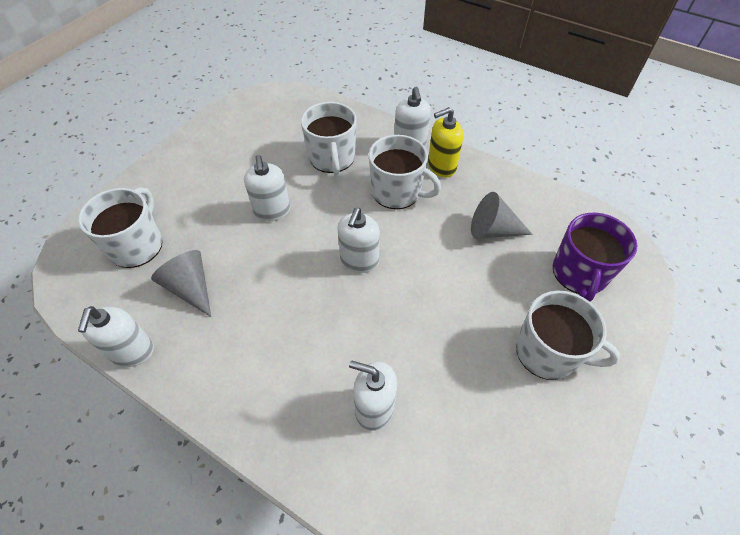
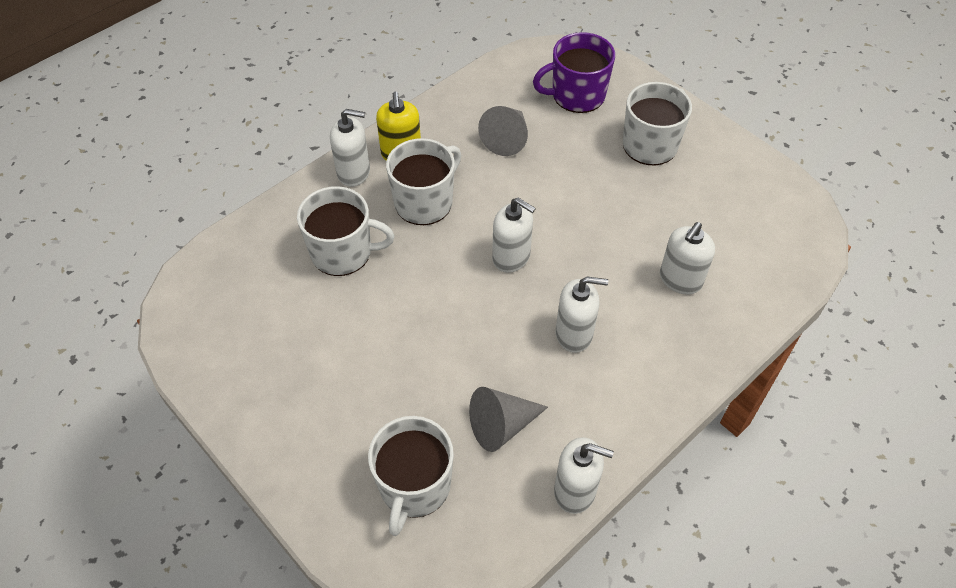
camera: 75 degrees left, 0 degrees up
(137, 245) = (414, 486): white mug -> white mug turned 105 degrees counterclockwise
(272, 211) = (409, 328): white soap dispenser -> white soap dispenser (574, 334)
(579, 273) = (577, 95): purple mug -> purple mug turned 135 degrees clockwise

